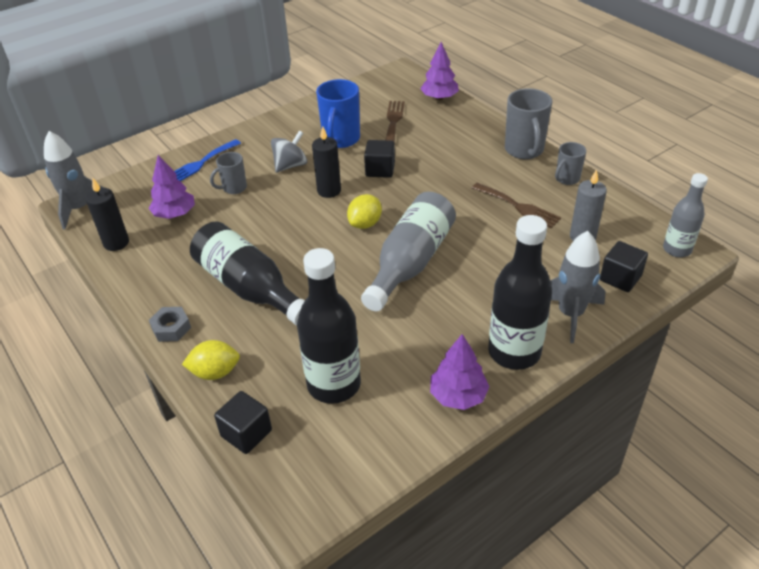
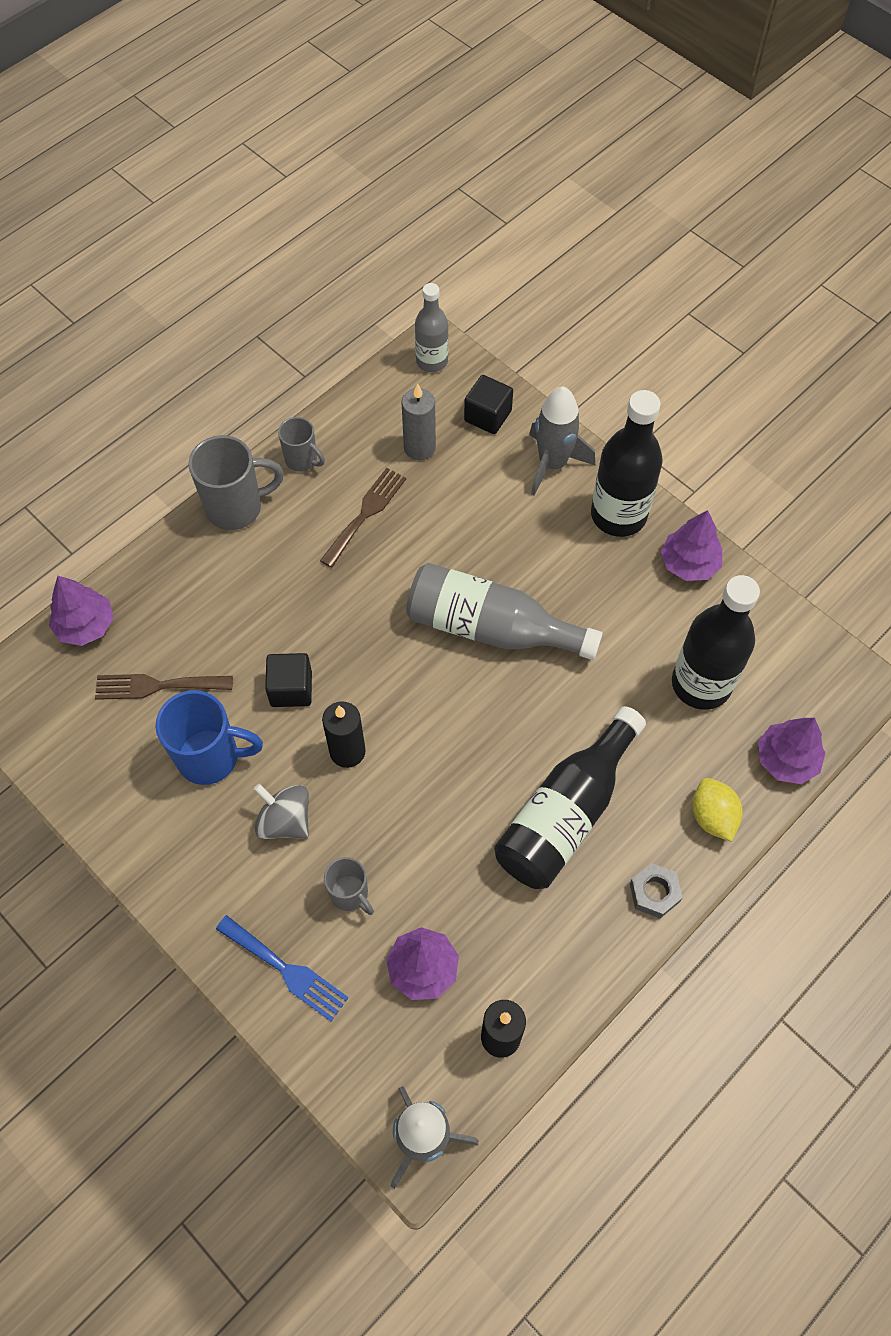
camera: 100 degrees left, 20 degrees up
(246, 433) = (786, 759): black cube -> purple tree
(365, 224) = (419, 691): yellow lemon -> none

